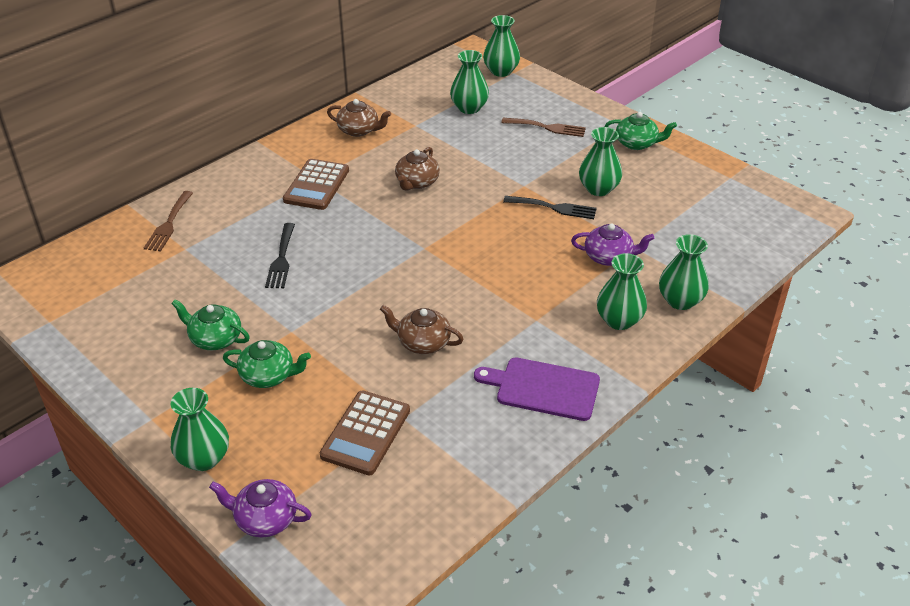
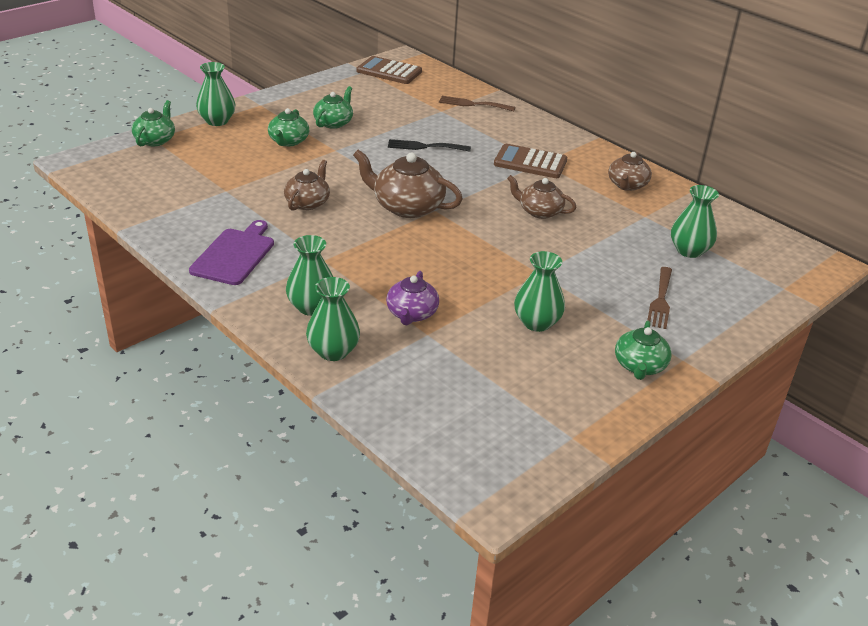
camera: 90 degrees right, 5 degrees down
(265, 519) = (155, 140): purple teapot -> green teapot
(366, 433) = (216, 175): brown calculator -> brown calculator (389, 71)
(421, 267) = (407, 207): none -> brown teapot
(501, 71) = (783, 279): green vase -> none
(554, 208) = (499, 288): black fork -> none

